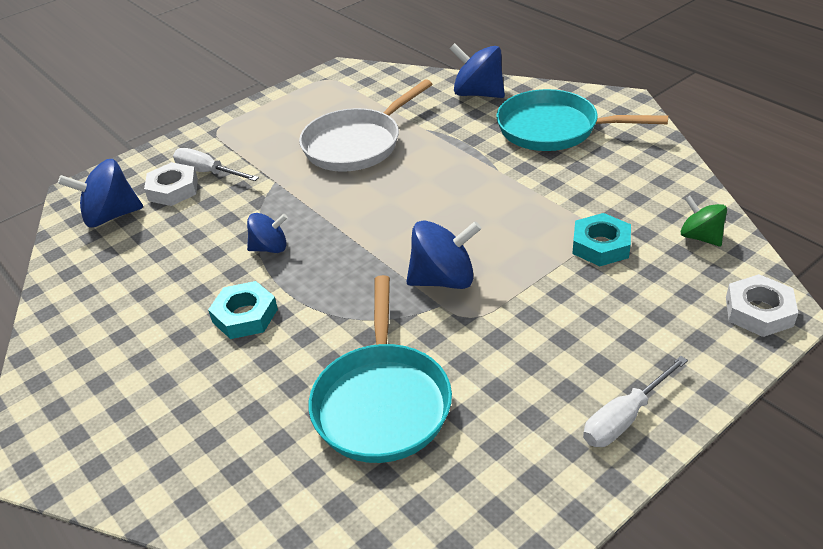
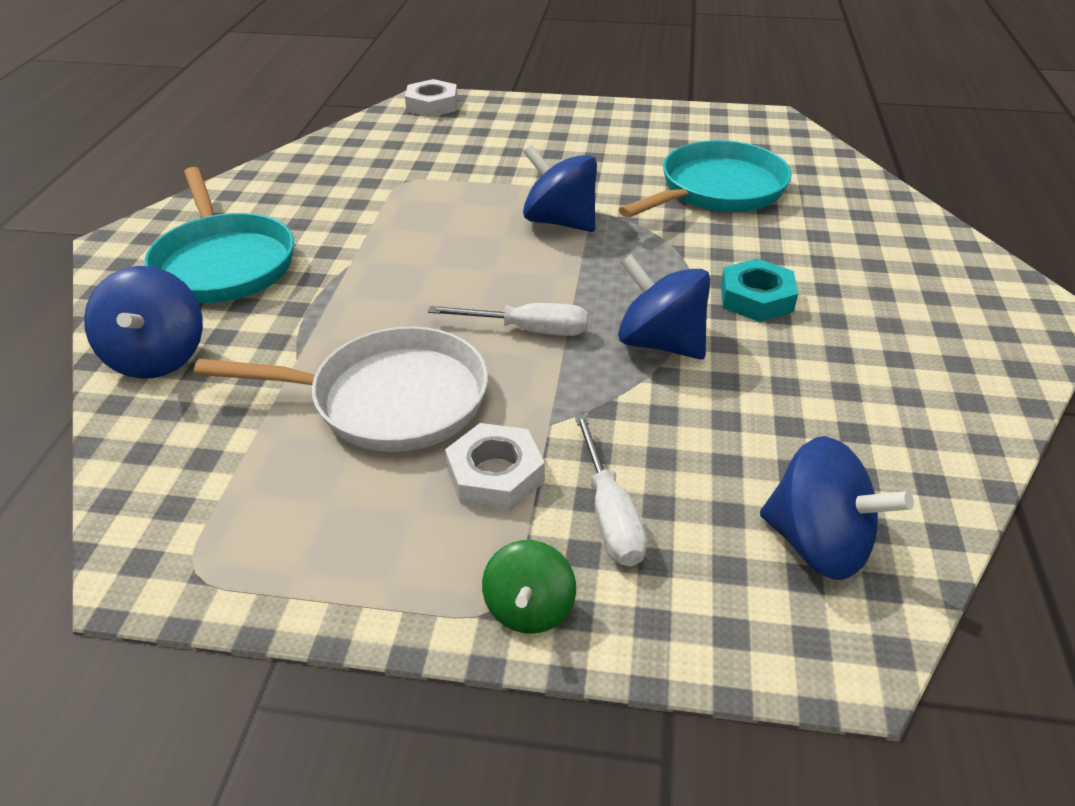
camera: 135 degrees left, 0 degrees up
(173, 189) = (687, 521): white nut -> white nut (495, 475)
(270, 248) = (660, 343): blue spinning top -> blue spinning top, size x1.58
(601, 245) = (422, 173): turquoise nut -> none
(624, 417) = (592, 116): white screwdriver -> white screwdriver (528, 330)
(700, 237) = (362, 141): green spinning top -> green spinning top (529, 608)

